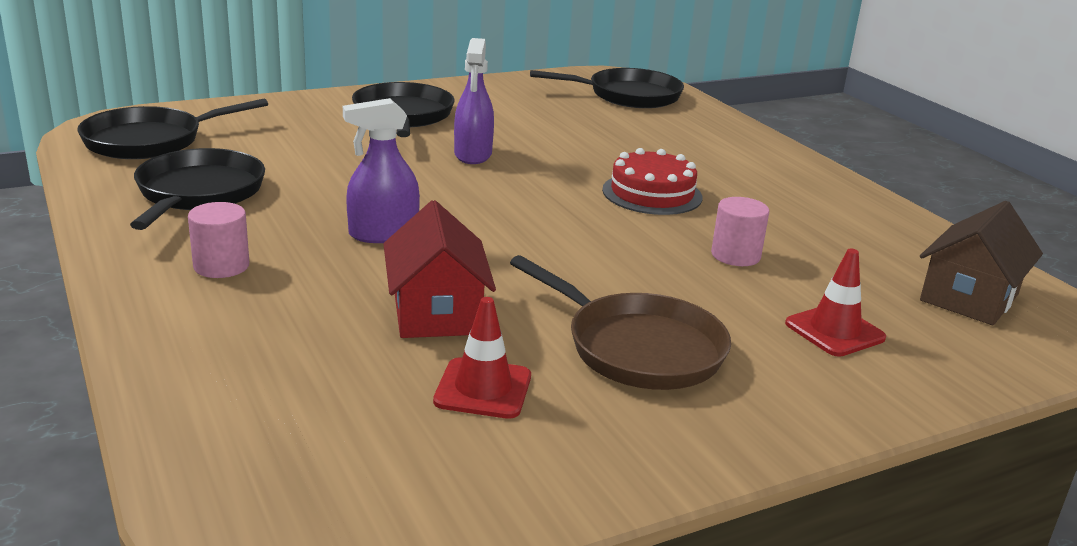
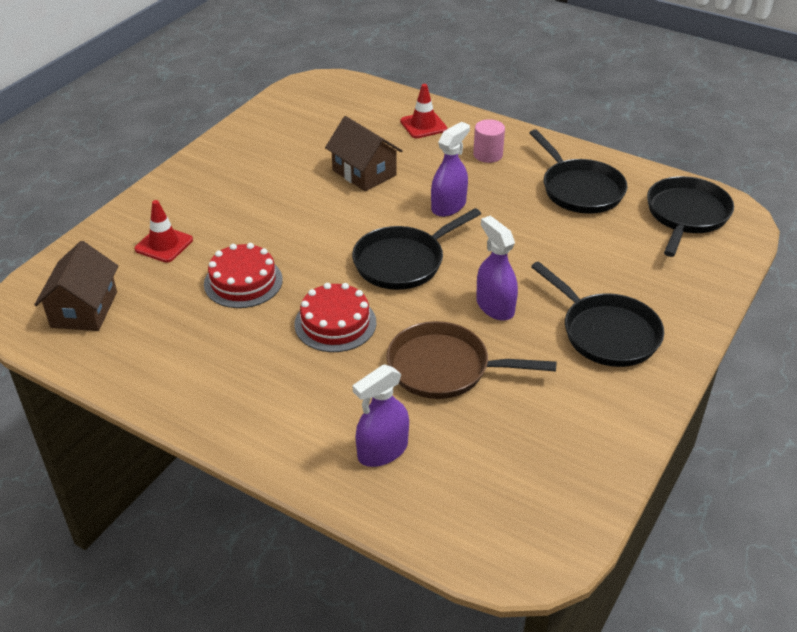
camera: 150 degrees right, 15 degrees up
(436, 312) = (364, 173): red house -> brown house
(483, 389) = (306, 148): red traffic cone -> red traffic cone (423, 125)
(628, 96) = (484, 500): black pan -> black pan (403, 262)
(637, 348) = (258, 192): brown pan -> brown pan (444, 368)
(681, 128) = (382, 451): none -> purple spray bottle
(735, 255) = (243, 282): pink cylinder -> red cake

